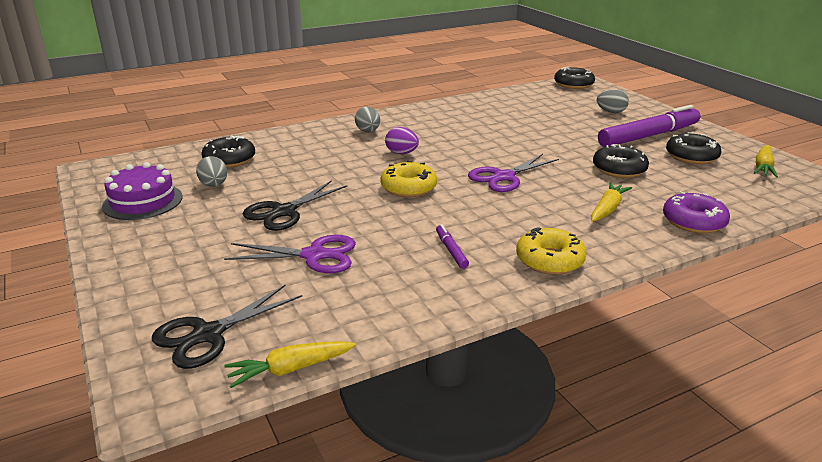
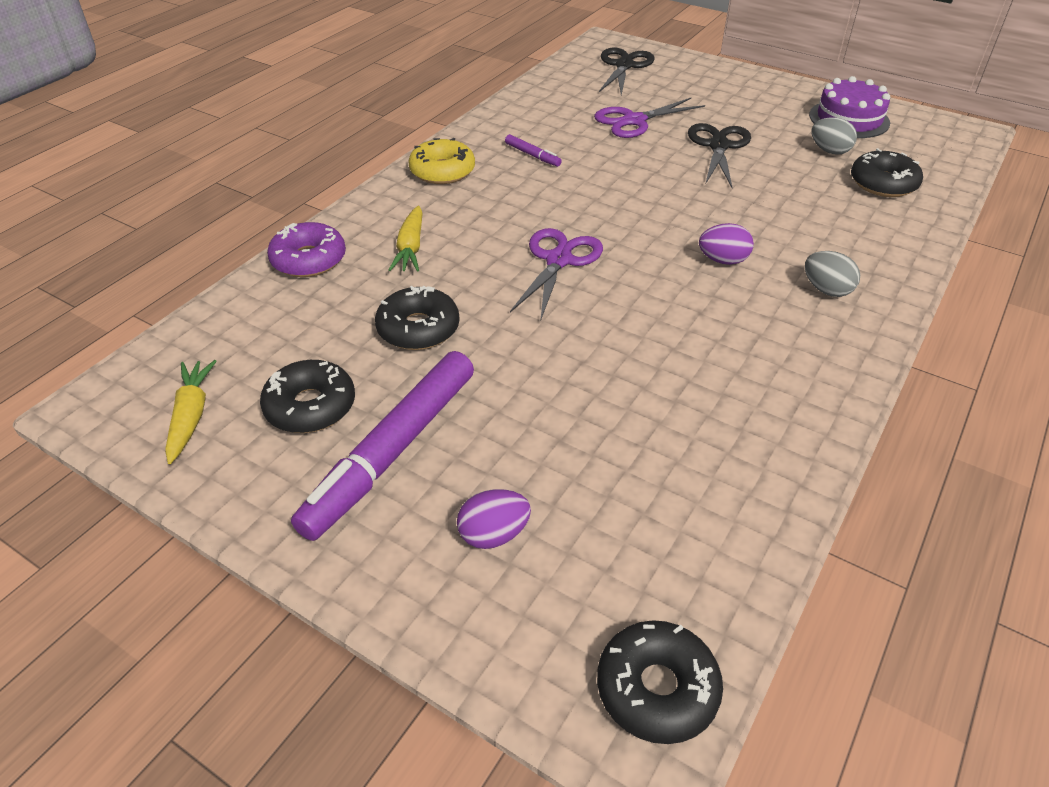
camera: 150 degrees right, 15 degrees up
(290, 369) = (554, 66): yellow carrot -> none
(408, 188) = (646, 208): yellow donut -> none
(611, 112) = (494, 534): grey egg -> purple egg

